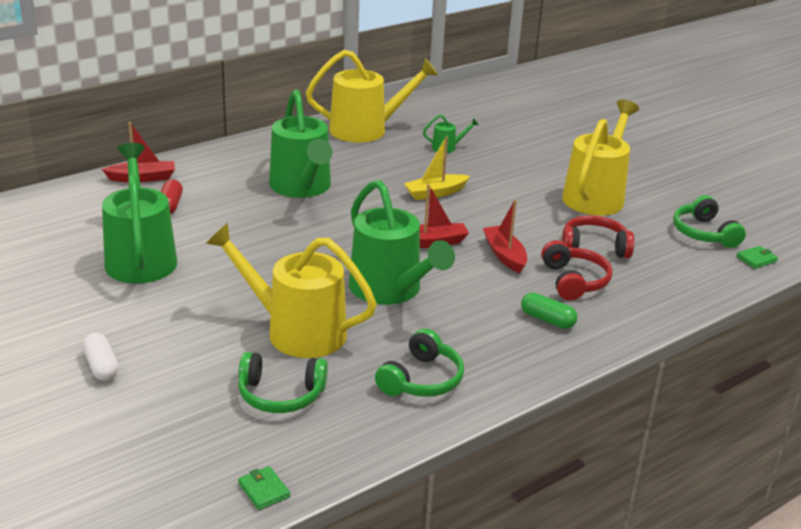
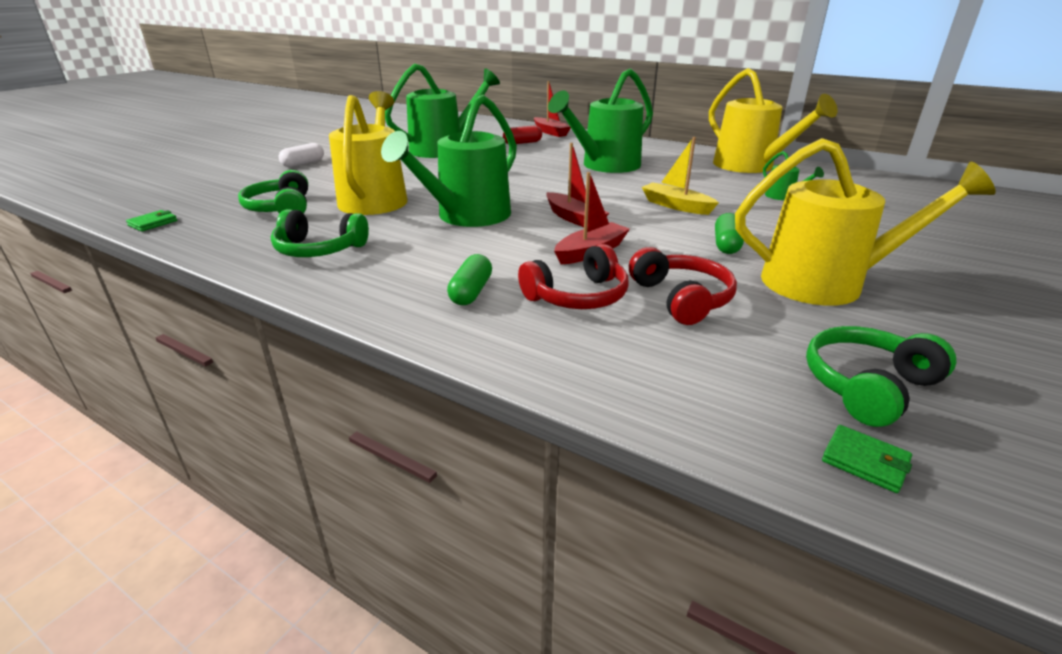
camera: 70 degrees right, 0 degrees up
(522, 203) = (726, 244): none -> green capsule

